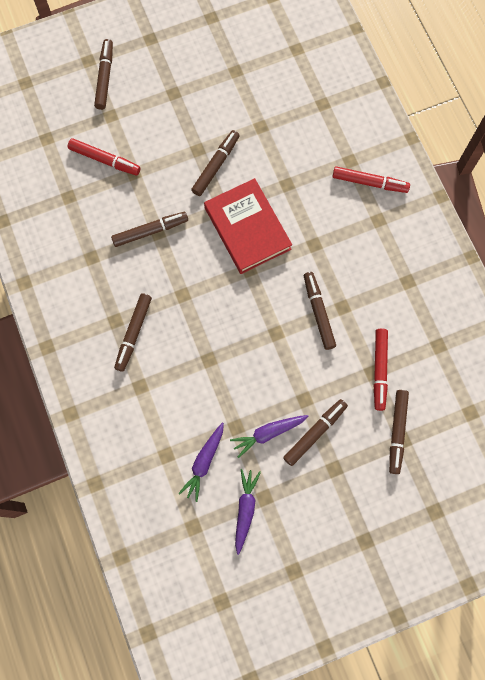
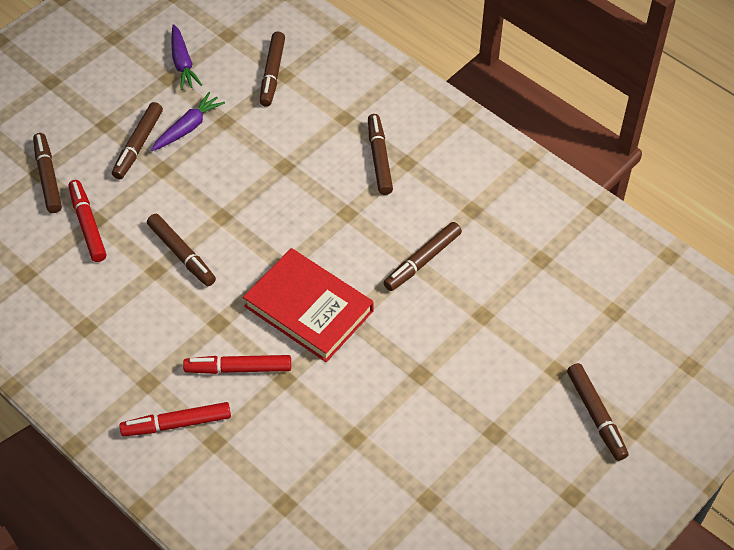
camera: 155 degrees right, 20 degrees down
(104, 160) = (527, 315): red marker -> red marker (238, 368)
(204, 462) = (243, 82): purple carrot -> none
(216, 165) = (386, 364): brown marker -> brown marker (272, 73)

